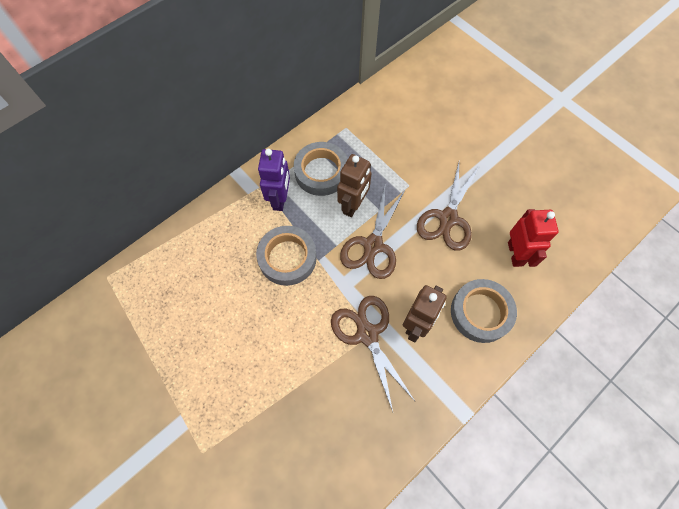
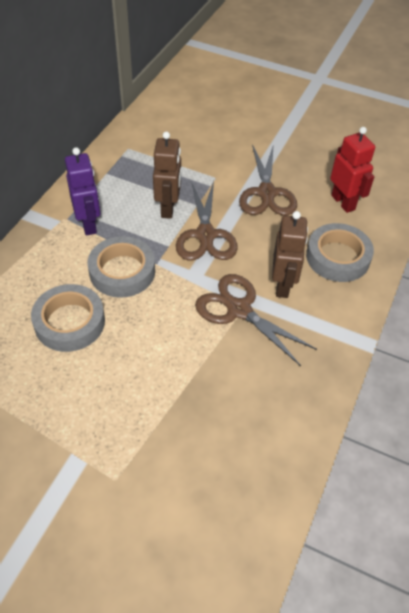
camera: 25 degrees left, 15 degrees down
(321, 172) = (121, 190): grey tape -> grey tape (69, 322)

